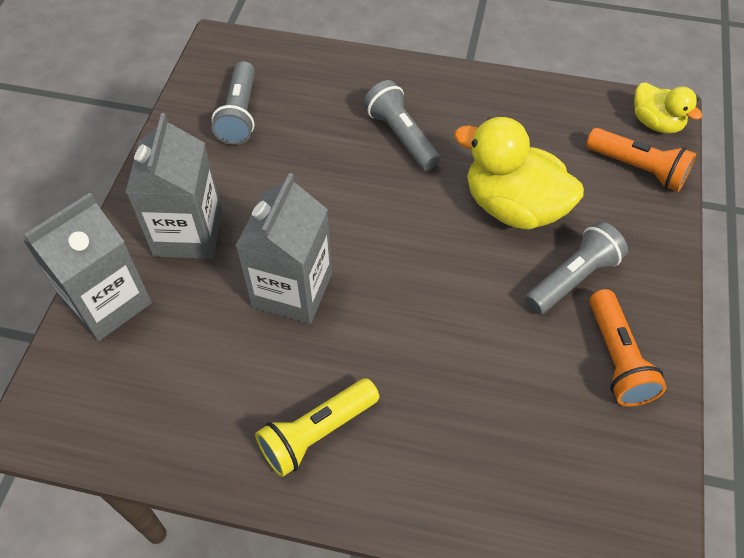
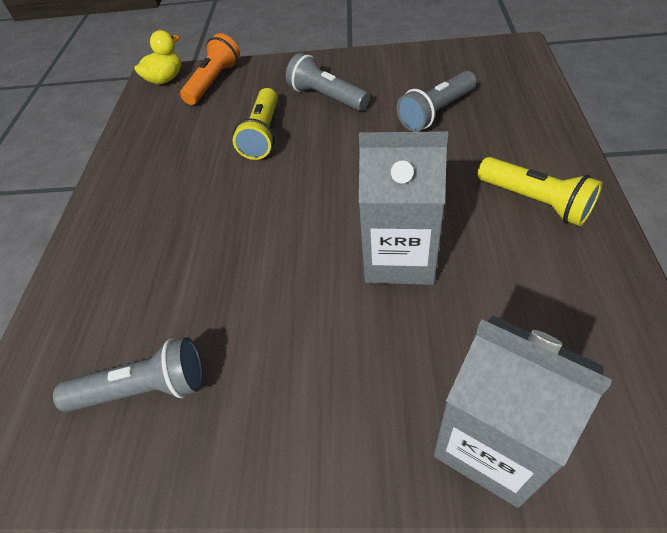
camera: 95 degrees left, 5 degrees down
(188, 233) = (356, 383): grey carton -> none
(401, 136) = (183, 220): grey flashlight -> grey flashlight (436, 112)
(513, 207) = (263, 135): yellow duck -> yellow flashlight
(617, 358) = (387, 72): orange flashlight -> none

